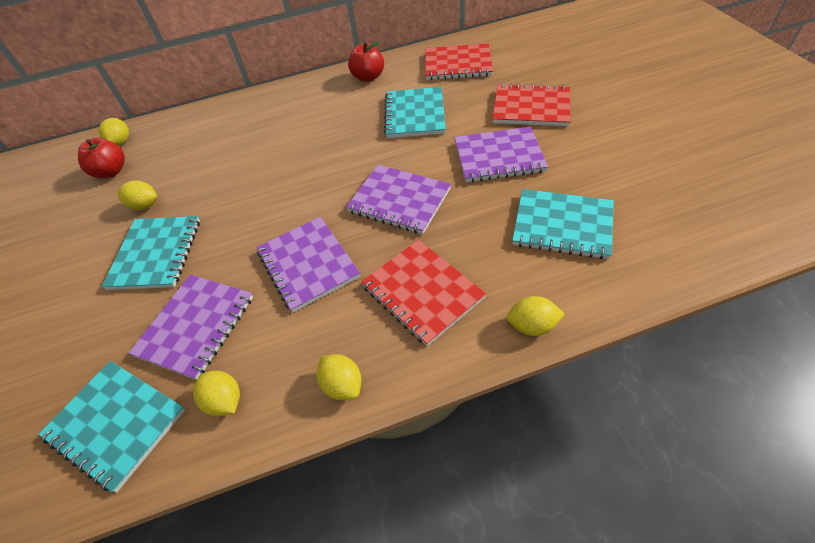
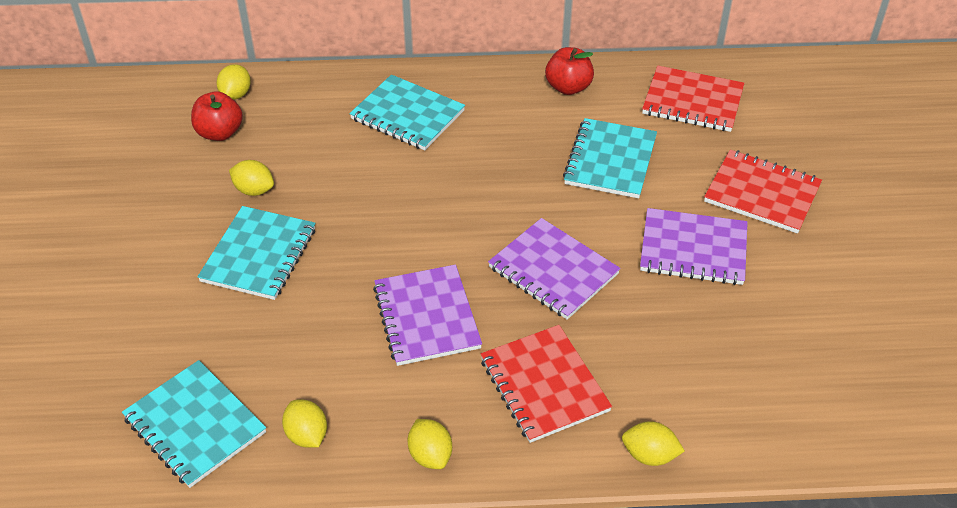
camera: 10 degrees right, 5 degrees down
(196, 326) = (290, 350): purple notebook -> none
(562, 225) = (732, 356): turquoise notebook -> turquoise notebook (407, 115)

